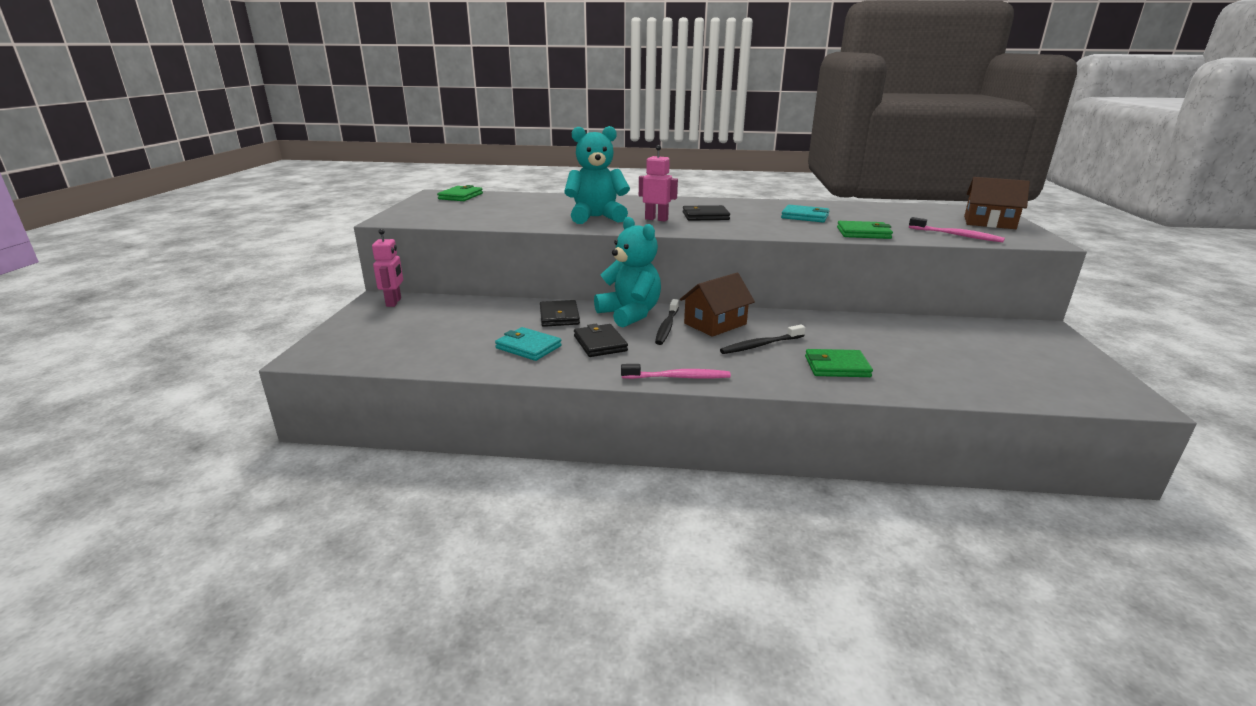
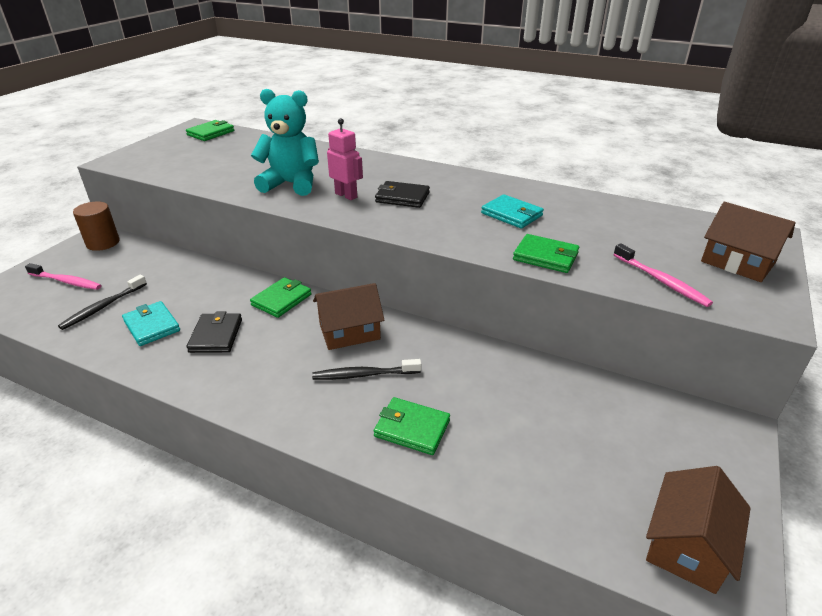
camera: 20 degrees right, 10 degrees up
(394, 302) = (103, 243): pink robot -> brown cylinder
(559, 316) = (216, 289): black wallet -> none
(630, 314) = (281, 300): turquoise teddy bear -> green wallet
(667, 327) = (298, 326): black toothbrush -> black toothbrush (103, 307)
(678, 377) = (239, 402): pink toothbrush -> pink toothbrush (66, 281)
(1084, 386) = (687, 545): none -> brown house

